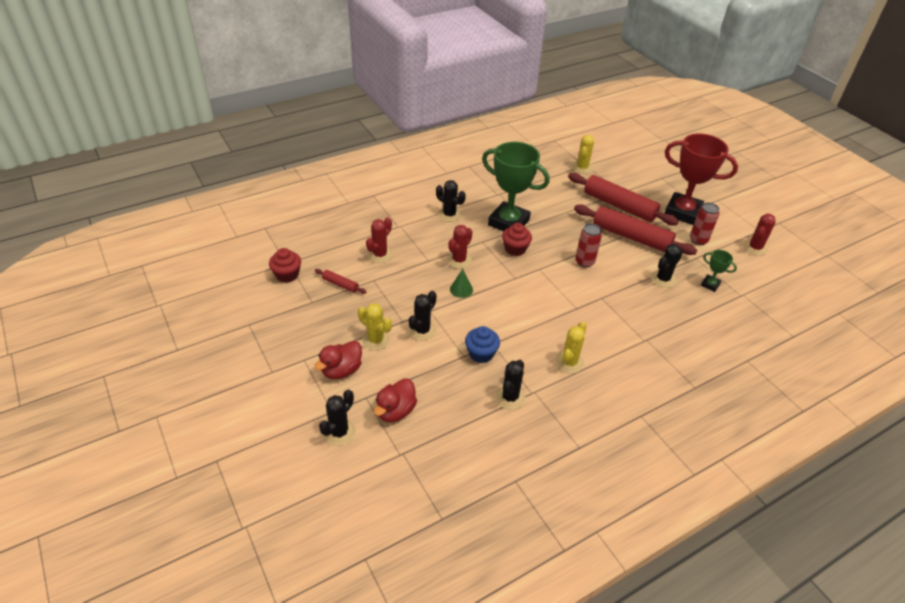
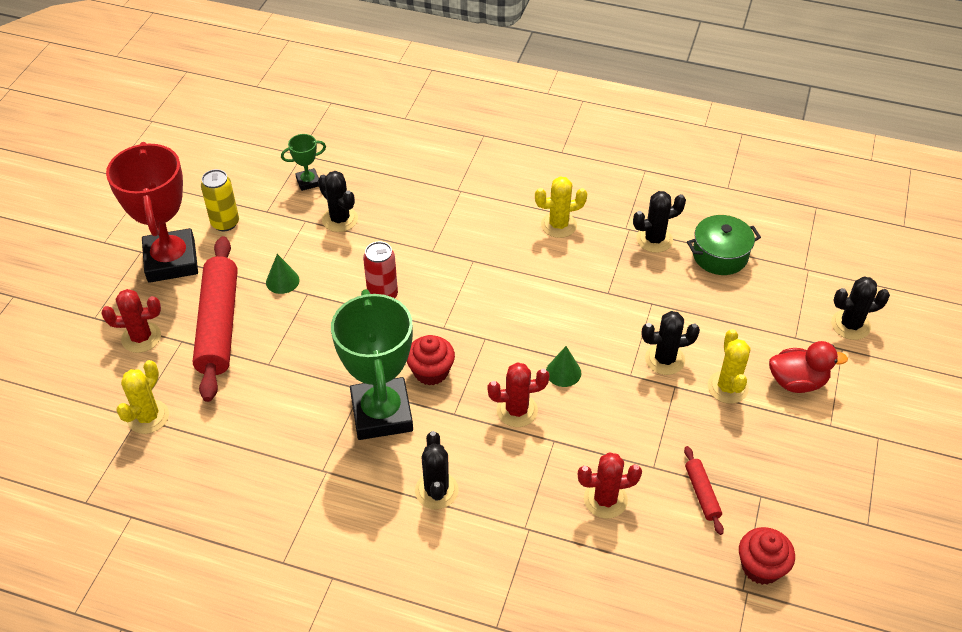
camera: 130 degrees left, 5 degrees up
(395, 411) = (777, 304): red duck -> none
(462, 418) = (720, 255): none -> green pot
(481, 354) = (632, 292): blue cupcake -> none
(582, 168) = (148, 417): yellow cactus -> yellow cactus turned 45 degrees counterclockwise
(631, 237) = (282, 281): red rolling pin -> green cone
(663, 279) = (340, 219): black cactus -> black cactus turned 45 degrees clockwise
(698, 240) = (225, 223): red can -> yellow can
(710, 284) = (308, 182): green trophy -> green trophy turned 75 degrees clockwise
(755, 248) = (192, 174): red cactus -> red cactus (141, 337)

